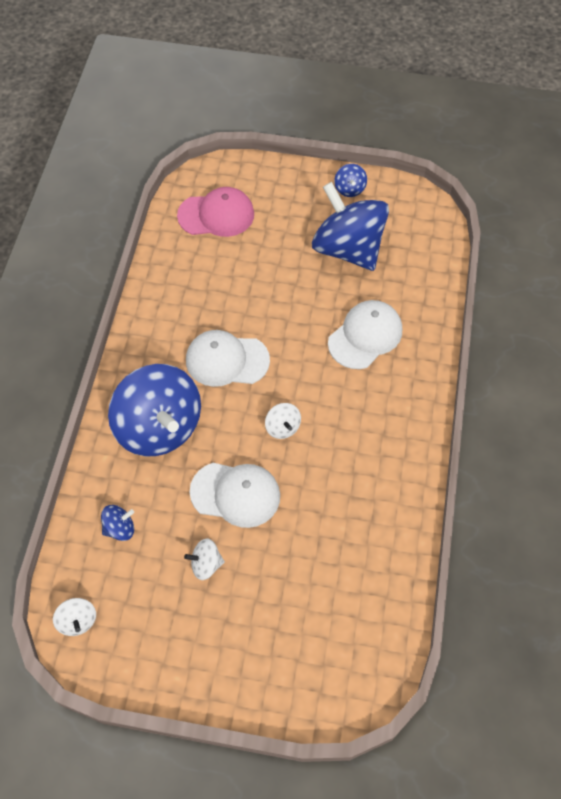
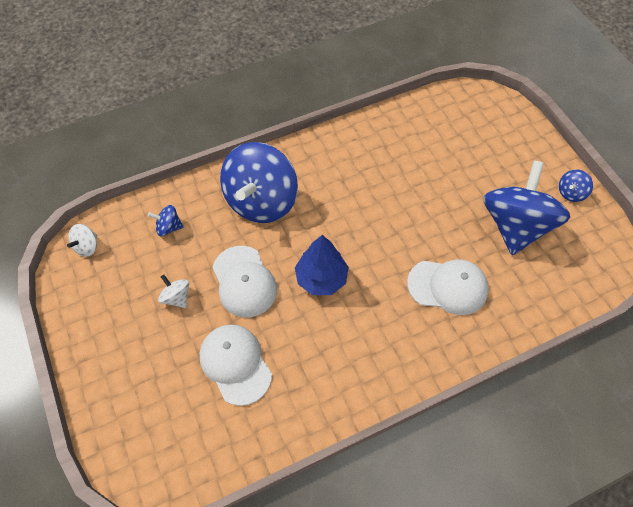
camera: 55 degrees right, 0 degrees up
(120, 528) = (169, 227): blue spinning top -> blue spinning top turned 150 degrees clockwise
(216, 215) = (460, 125): pink cap -> none
(227, 360) = (347, 207): white cap -> white cap (235, 364)
(282, 427) = (321, 278): white spinning top -> blue tree

